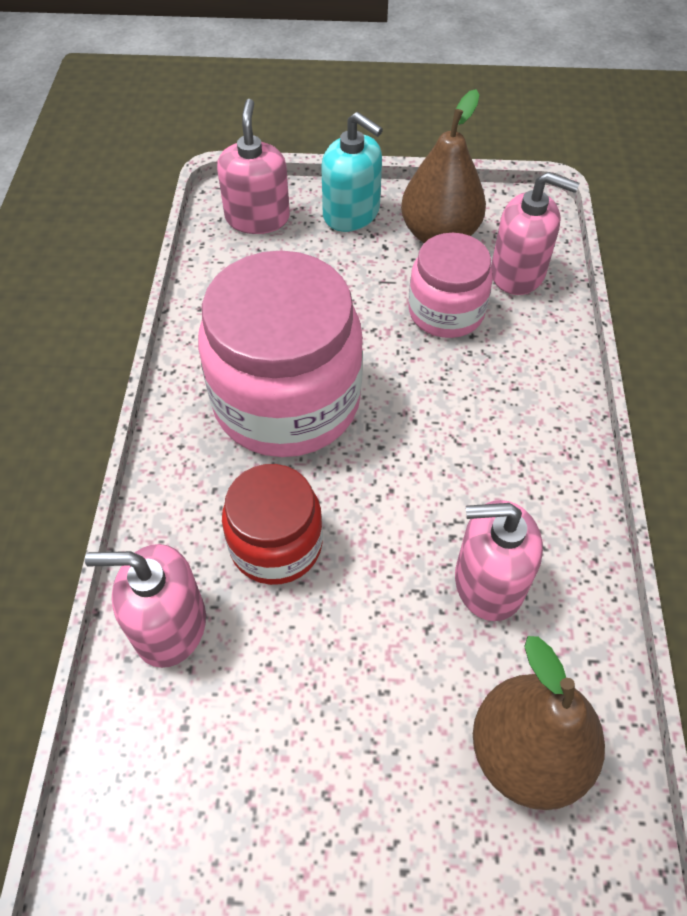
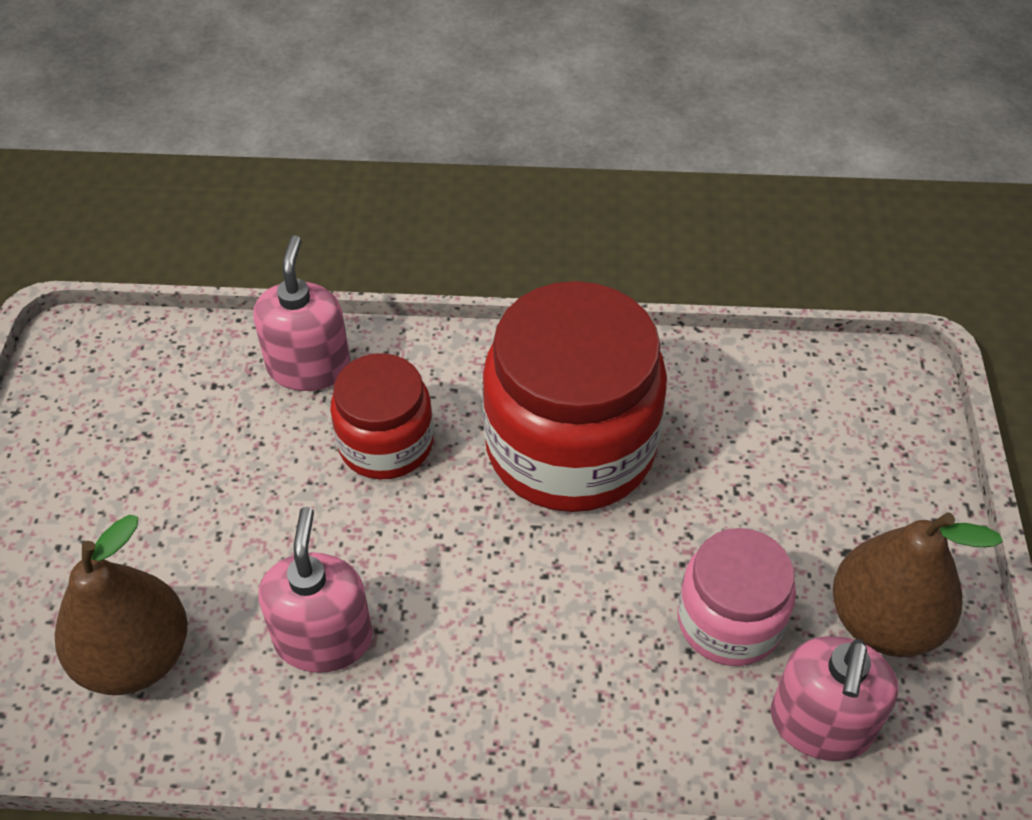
camera: 90 degrees right, 5 degrees down
(257, 218) = (872, 406): pink soap dispenser -> none
(286, 400) = (570, 446): pink jar -> red jar
(351, 213) = (905, 511): turquoise soap dispenser -> none

